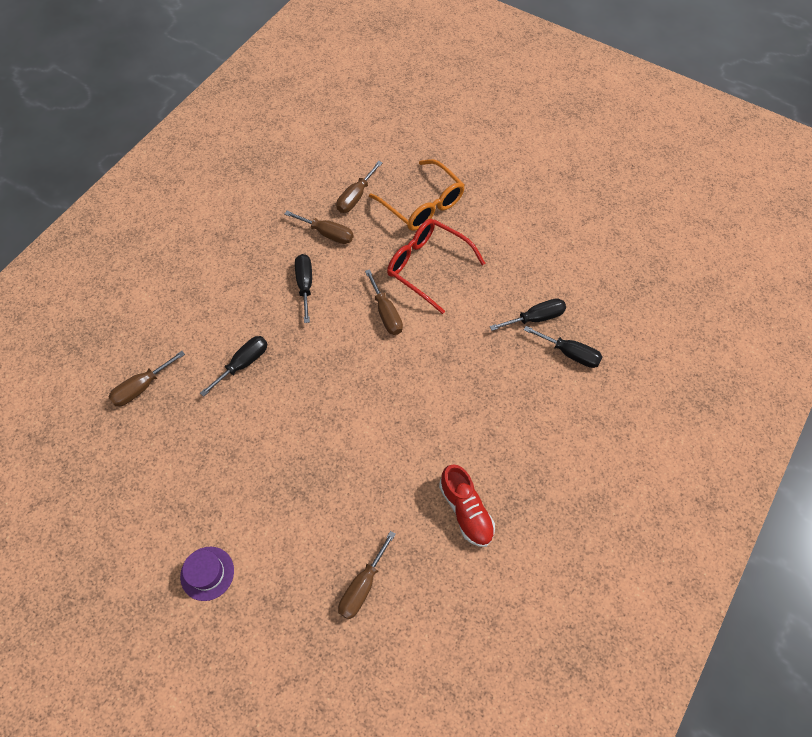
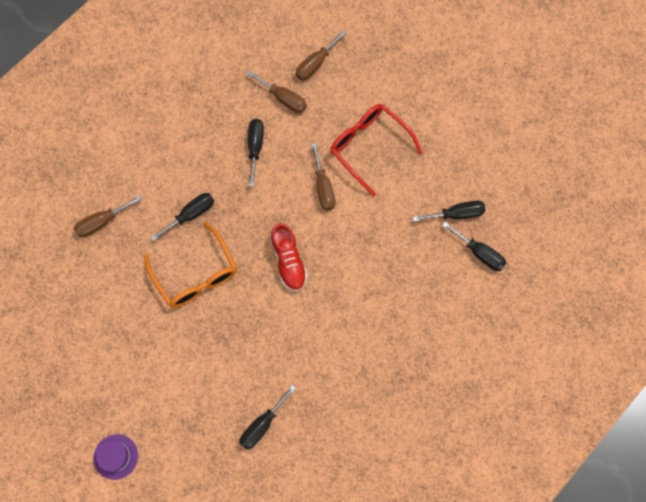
camera: 10 degrees right, 10 degrees up
(207, 573) = (139, 392): purple hat -> purple hat (116, 456)
(362, 586) = (262, 425): brown screwdriver -> black screwdriver
(422, 204) = (376, 81): orange glasses -> orange glasses (195, 274)
(466, 510) = (358, 378): red shoe -> red shoe (289, 261)

